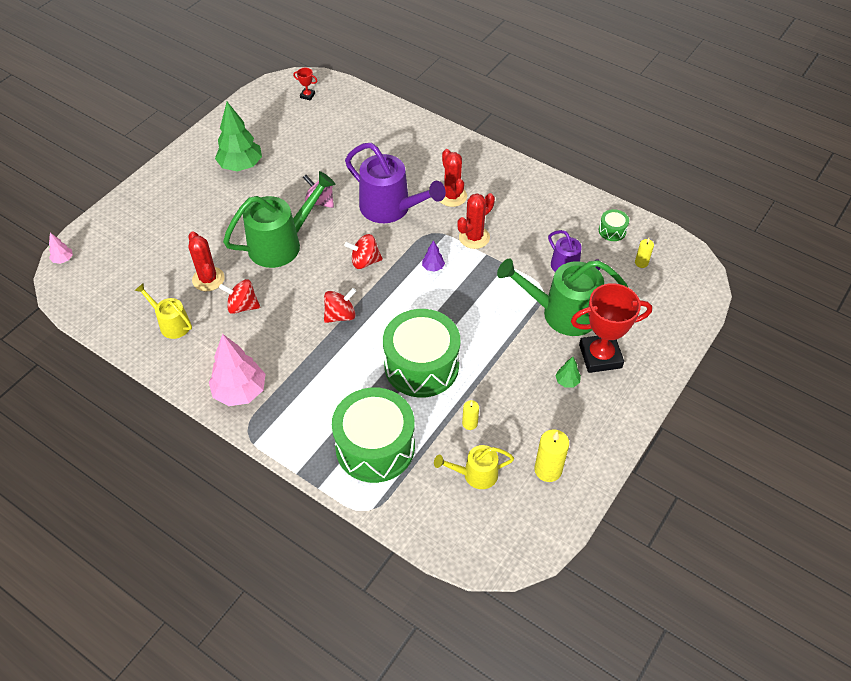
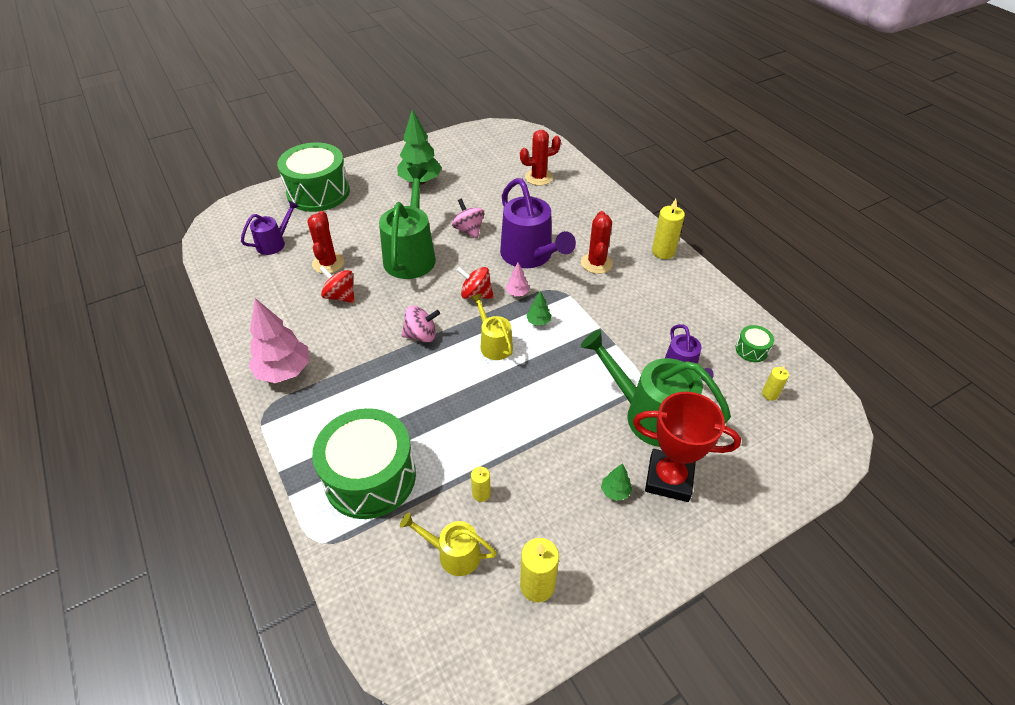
camera: 25 degrees right, 5 degrees down
(63, 259) = (227, 210): pink tree -> pink tree (517, 293)
(140, 277) = (274, 243): none -> purple watering can
(171, 324) = (271, 290): yellow watering can -> yellow watering can (493, 344)
(282, 244) = (411, 255): green watering can -> green watering can turned 75 degrees counterclockwise
(307, 95) = (514, 143): red trophy -> none
(340, 315) = (421, 335): red spinning top -> pink spinning top
(421, 365) = (468, 413): green drum -> green drum (318, 192)
(433, 267) = (538, 322): purple tree -> green tree
(474, 237) = (596, 308): red cactus -> red cactus (539, 177)
(502, 166) = (663, 252): none -> yellow candle

